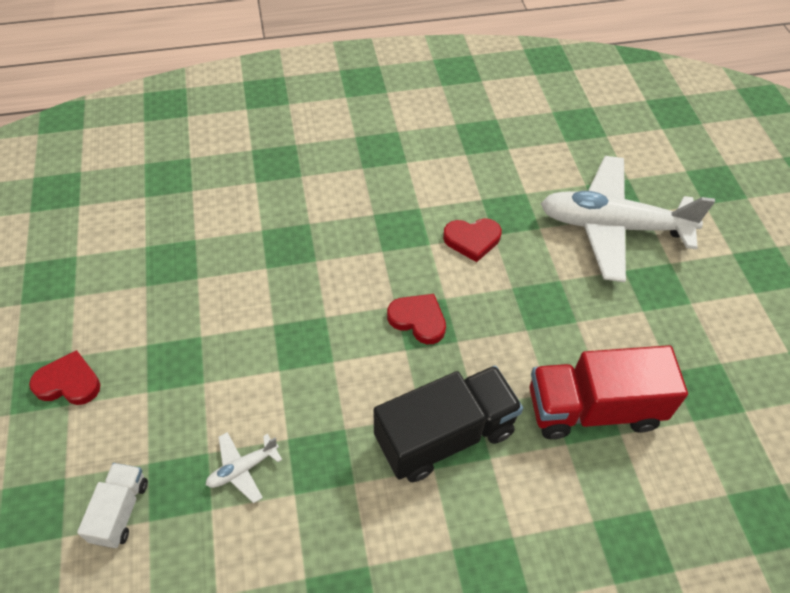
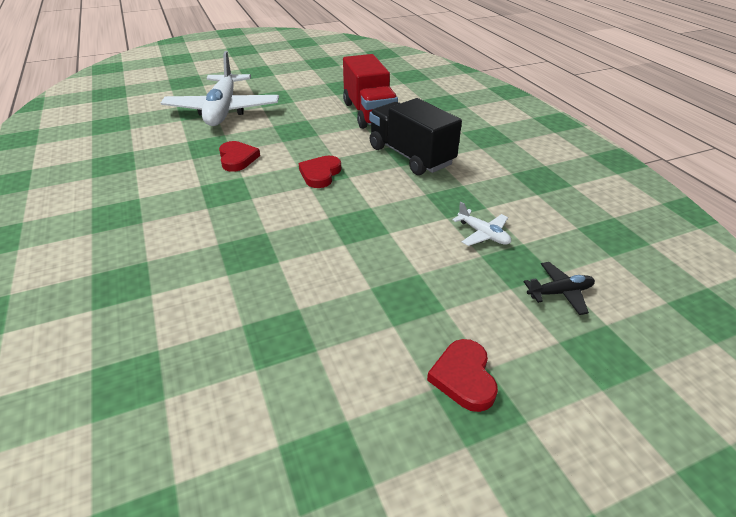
camera: 100 degrees left, 15 degrees down
(120, 511) = (560, 292): white truck -> black plane

